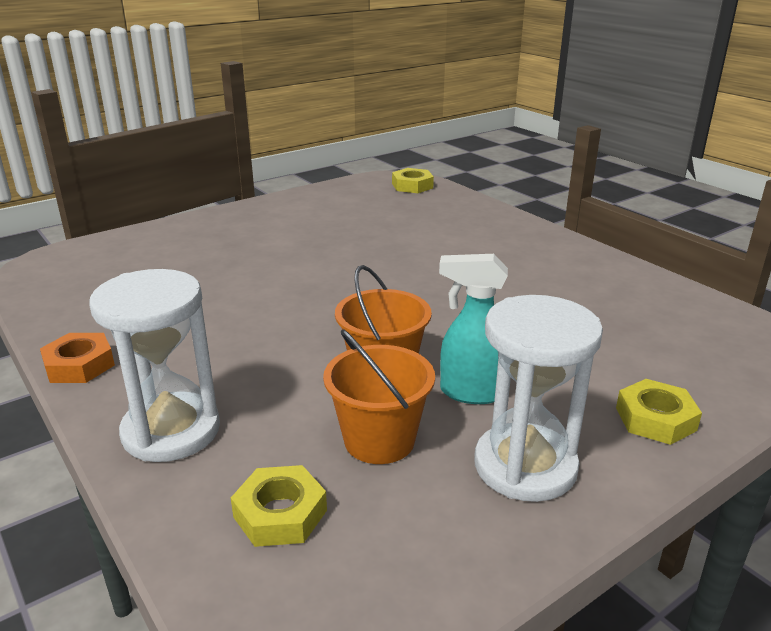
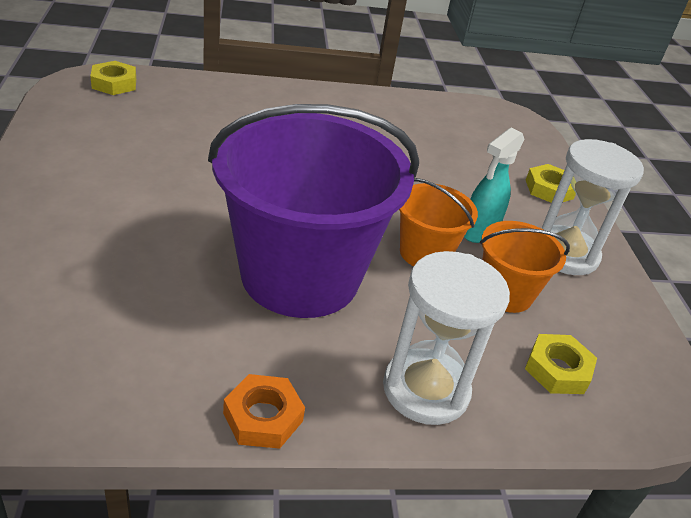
camera: 65 degrees left, 10 degrees up
(266, 325) = (300, 276): none -> purple bucket

